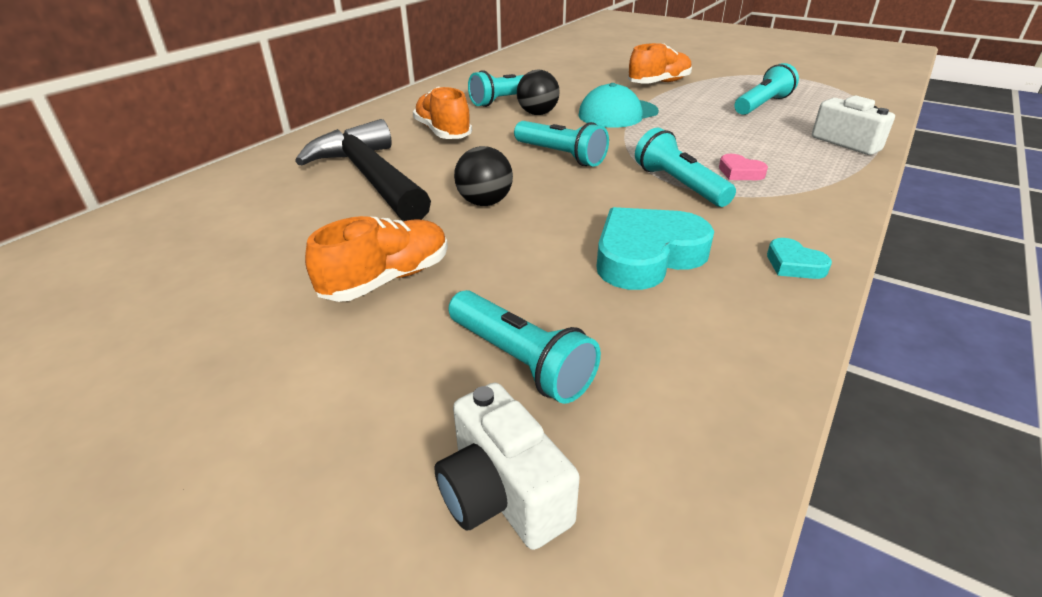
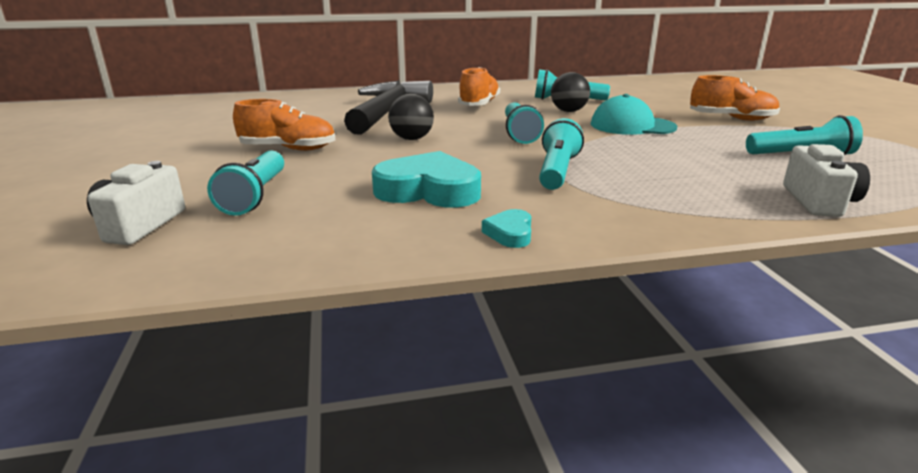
camera: 45 degrees right, 10 degrees down
(740, 172) = (630, 181): pink heart -> none

